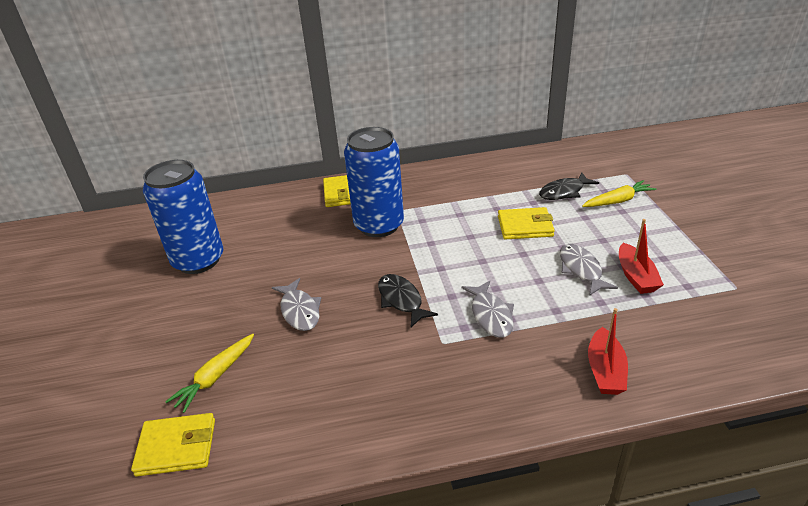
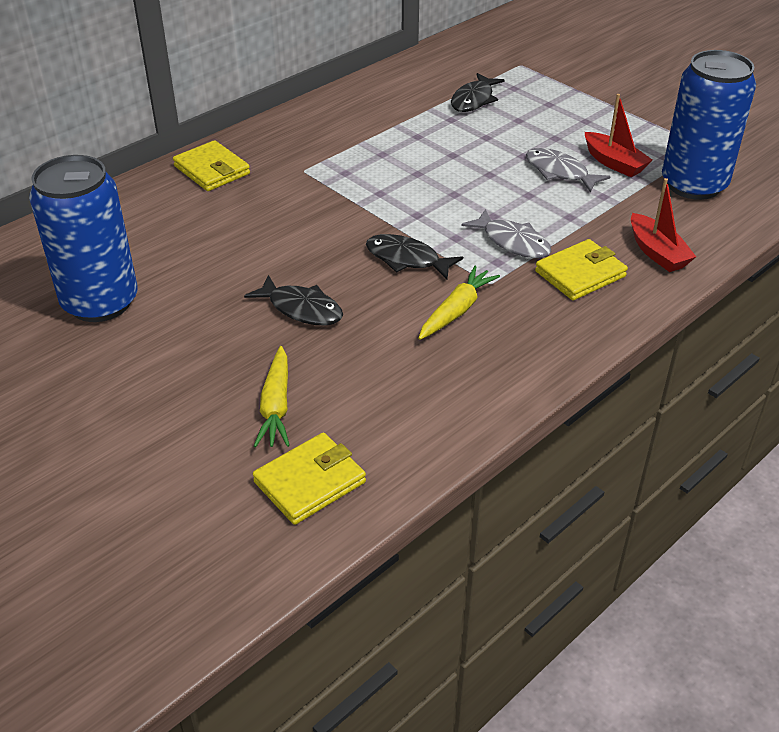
camera: 35 degrees left, 5 degrees up
(299, 311) = (301, 309): grey fish -> black fish
(379, 225) = (298, 192): blue can -> blue can (693, 185)
(525, 226) = (466, 146): yellow wallet -> yellow wallet (580, 274)
(618, 201) = (536, 95): yellow carrot -> yellow carrot (457, 310)

